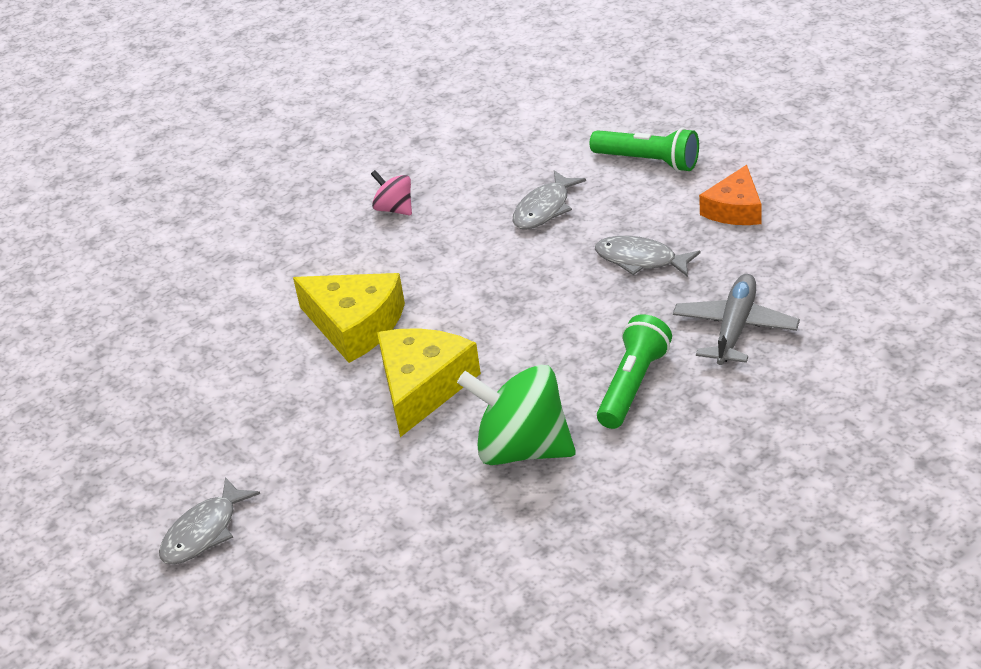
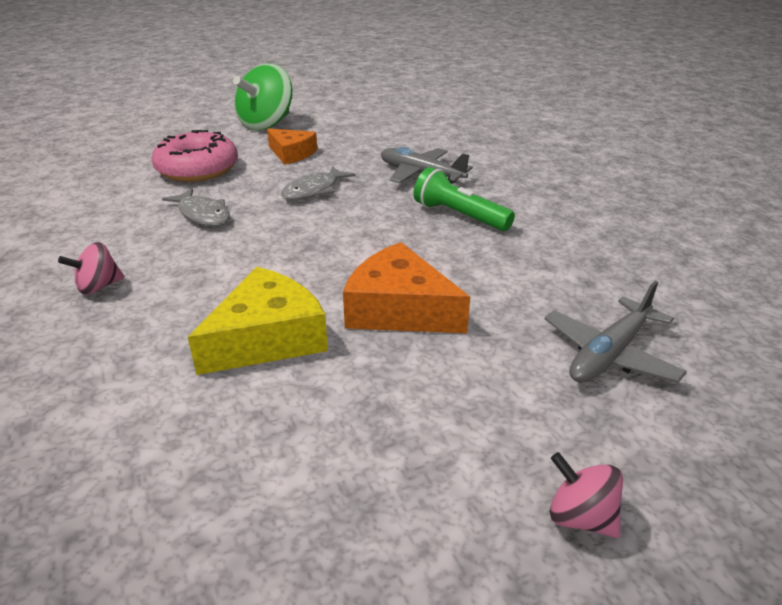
camera: 80 degrees left, 5 degrees down
(204, 532) = (580, 517): grey fish -> pink spinning top
(397, 534) = (610, 354): none -> grey plane
(423, 387) = (399, 309): yellow cheese -> orange cheese
(522, 449) = (513, 271): green spinning top -> green spinning top (266, 124)
(648, 161) = (197, 169): green flashlight -> pink donut

